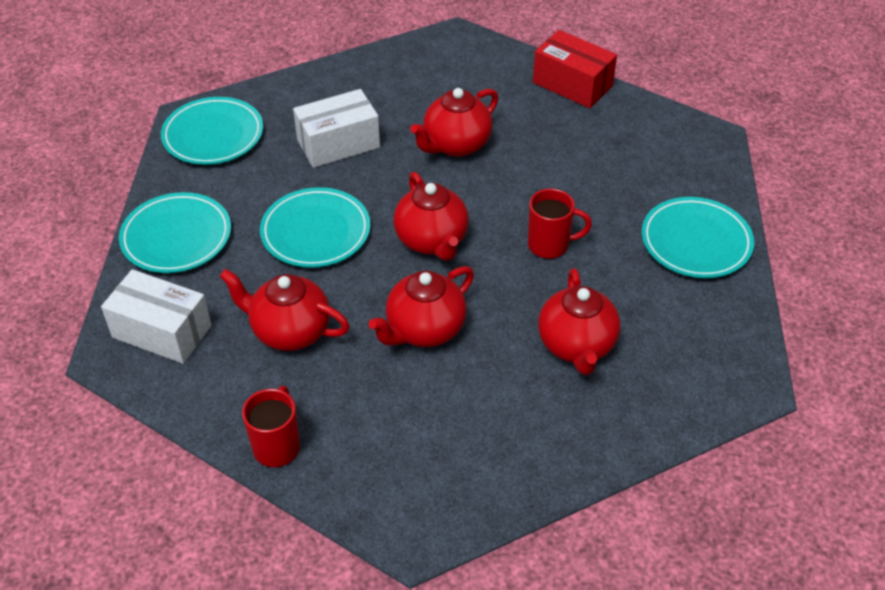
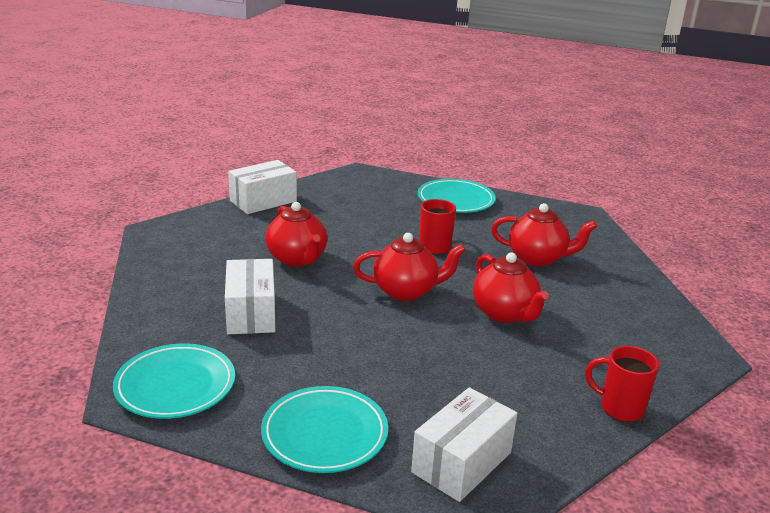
camera: 75 degrees left, 20 degrees down
(289, 331) = (486, 380): red teapot -> none
(316, 232) = (365, 345): turquoise plate -> none
(572, 84) = (263, 201): red box -> white box

